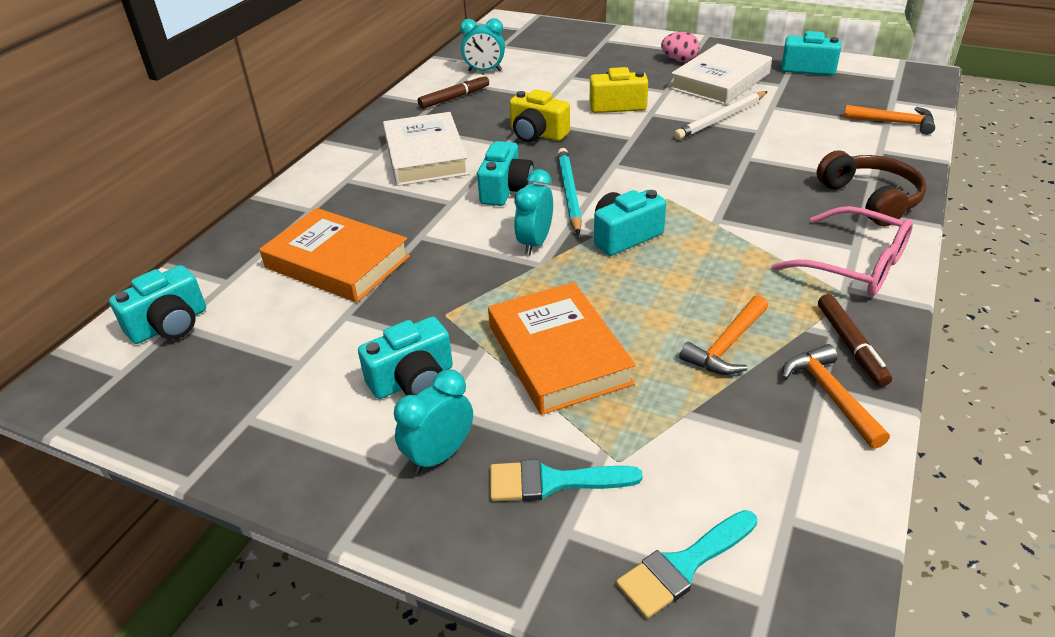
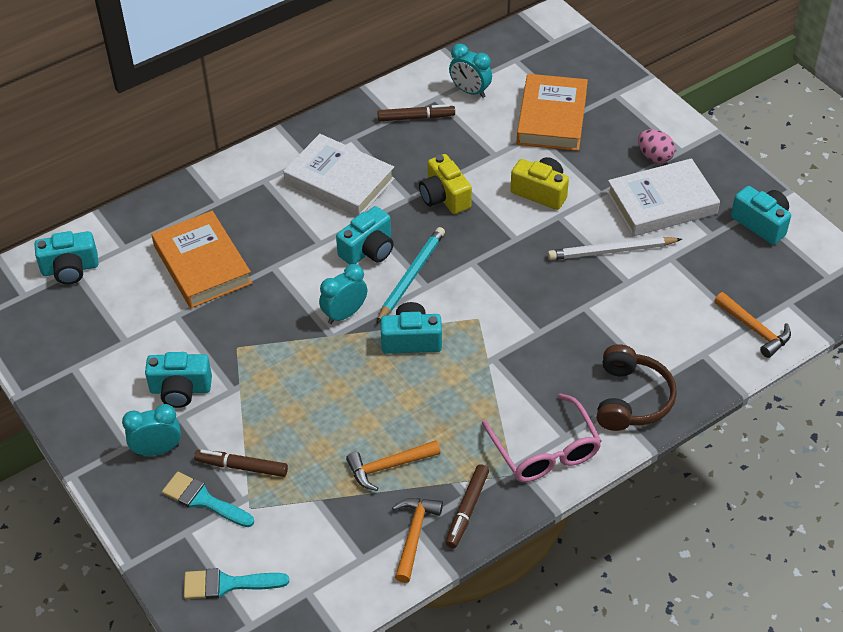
camera: 30 degrees right, 10 degrees up
(425, 156) = (339, 181): white book -> white book turned 75 degrees counterclockwise
(558, 354) = (280, 416): orange book -> orange book (552, 118)
(565, 423) = (242, 467): none -> brown marker

